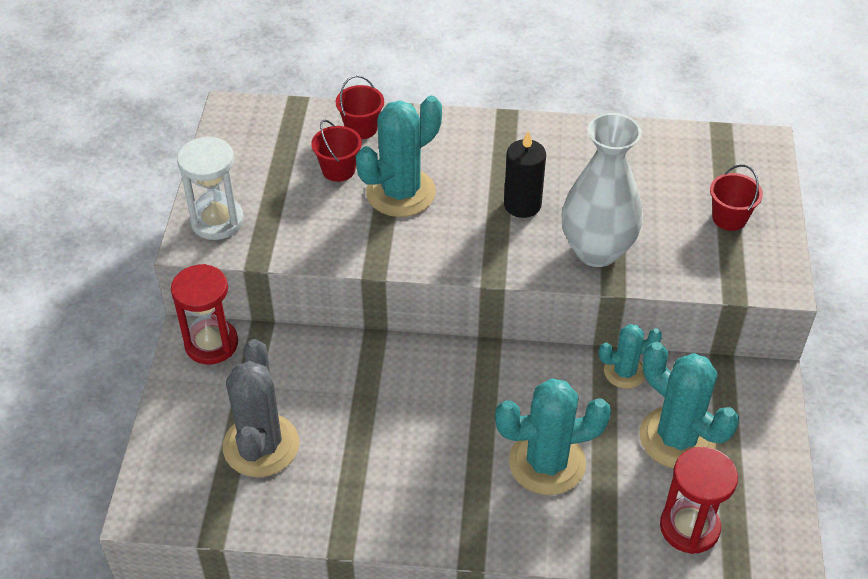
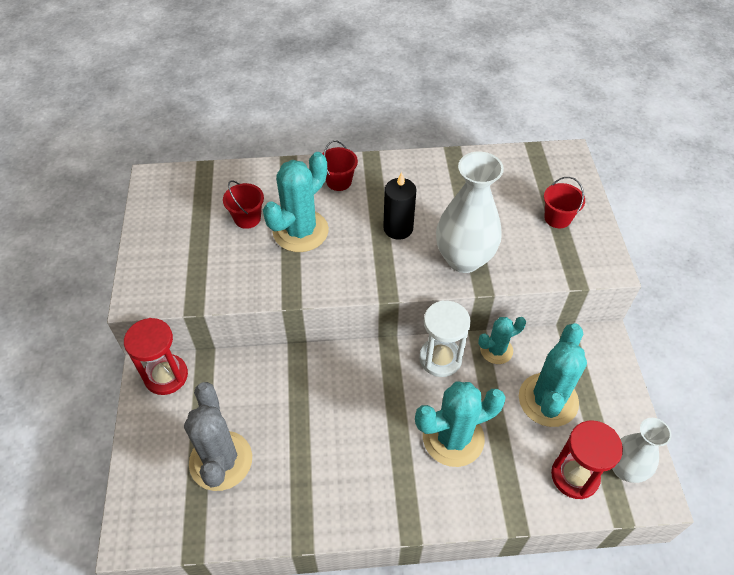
camera: 10 degrees left, 5 degrees up
(217, 221) = (155, 276): white hourglass -> white hourglass (440, 358)
(361, 128) = (259, 181): red bucket -> red bucket (339, 181)
(677, 438) = (548, 400): turquoise cactus -> turquoise cactus turned 75 degrees clockwise
(755, 529) = (625, 469): none -> white vase

